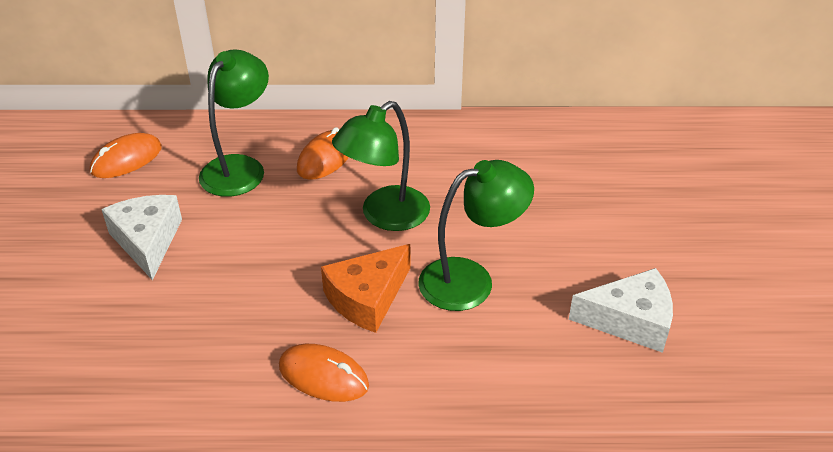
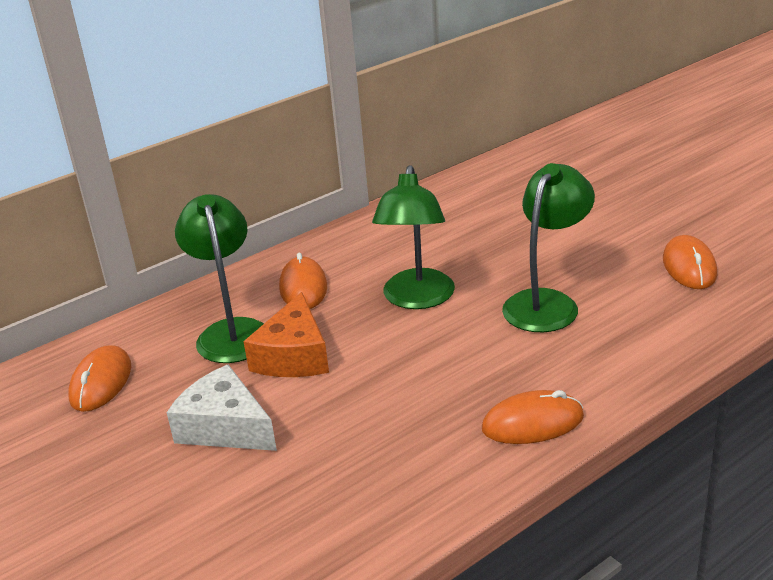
camera: 35 degrees left, 10 degrees down
(367, 298) = (487, 356): orange cheese -> orange cheese (294, 356)
(630, 321) = (689, 267): white cheese -> orange mouse

